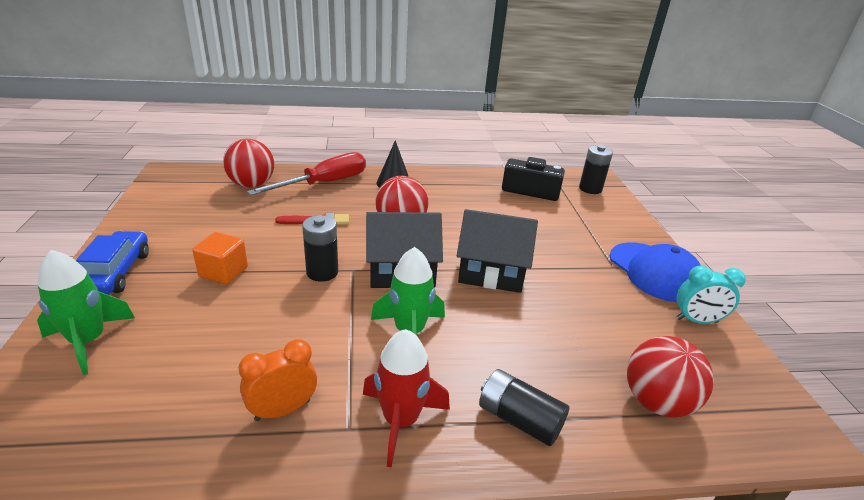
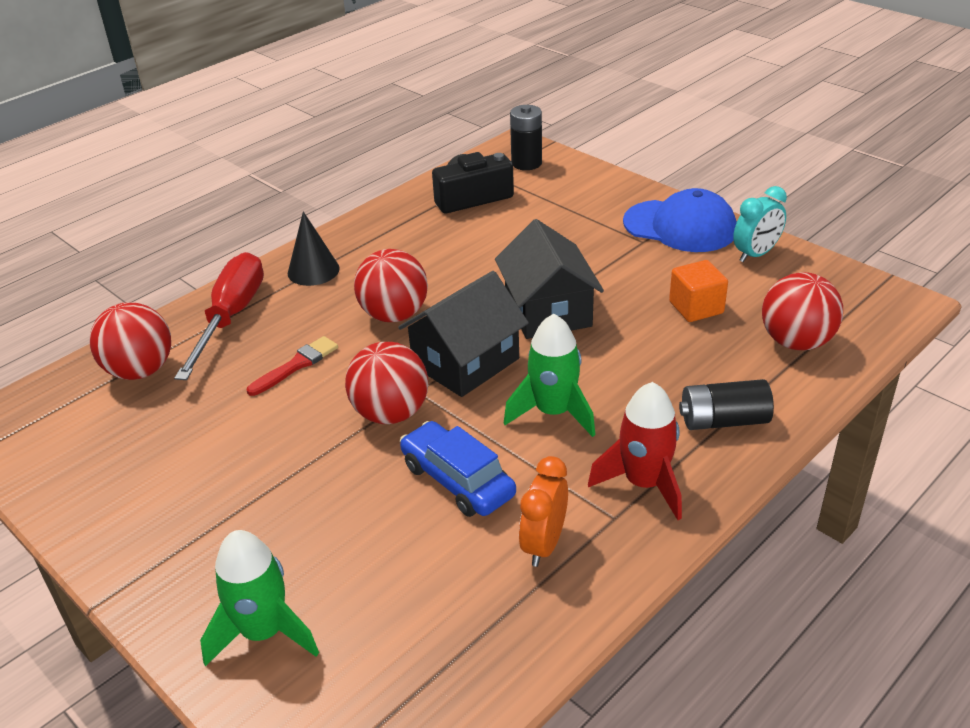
camera: 35 degrees left, 5 degrees up
(116, 272) = (161, 562): blue car -> blue car (457, 480)
(223, 272) = (286, 480): orange cube -> orange cube (696, 308)
(322, 272) = (390, 413): black battery -> red ball
(491, 271) = (548, 311): black house -> black house turned 75 degrees counterclockwise

